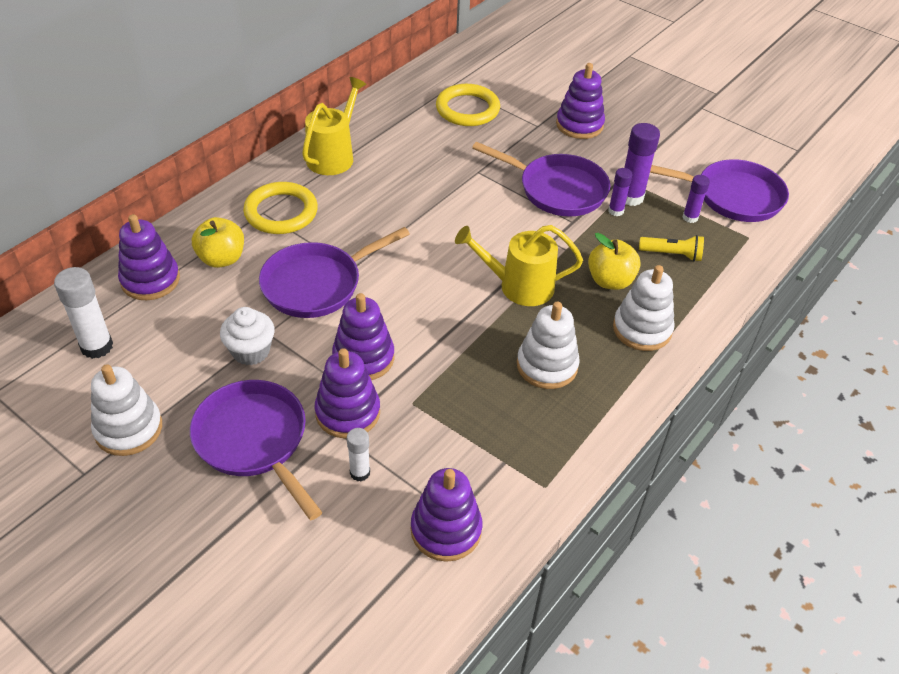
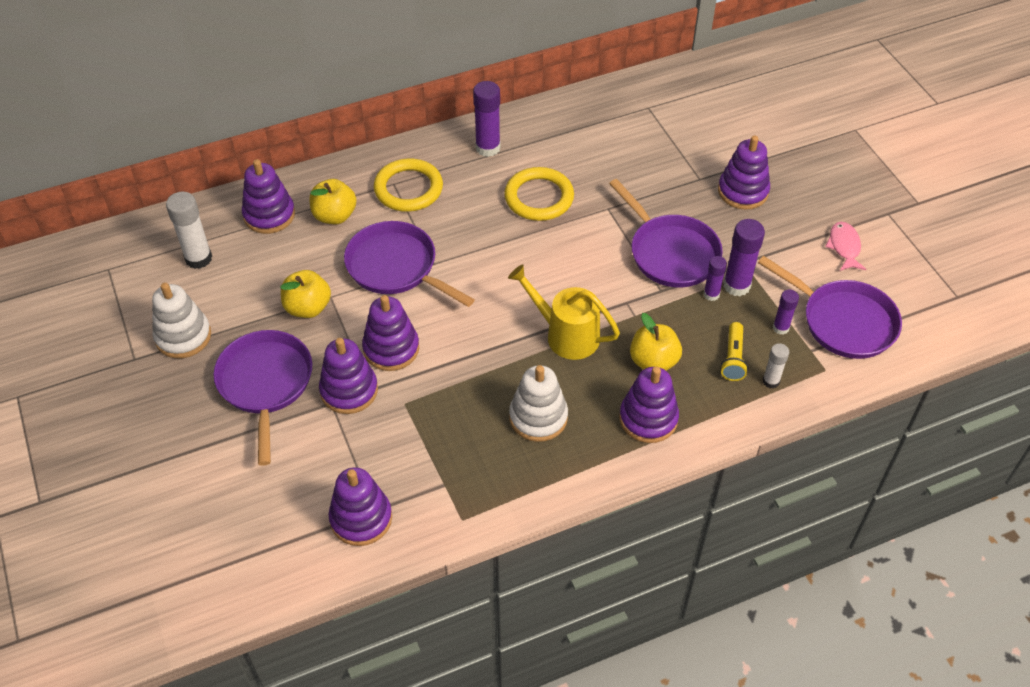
camera: 30 degrees right, 5 degrees up
(251, 351) = (308, 307): white cupcake -> yellow apple
(317, 284) = (396, 267): purple pan -> purple pan turned 45 degrees clockwise
(333, 156) = (488, 148): yellow watering can -> purple glue stick
(360, 473) = (326, 444): white glue stick -> white glue stick (771, 381)
(467, 109) = (643, 139): yellow ring -> yellow ring (539, 197)
(642, 329) = (648, 418): white stacking toy -> purple stacking toy
(672, 254) = (733, 358): yellow flashlight -> yellow flashlight turned 60 degrees clockwise
(689, 141) = (844, 247): none -> pink fish

